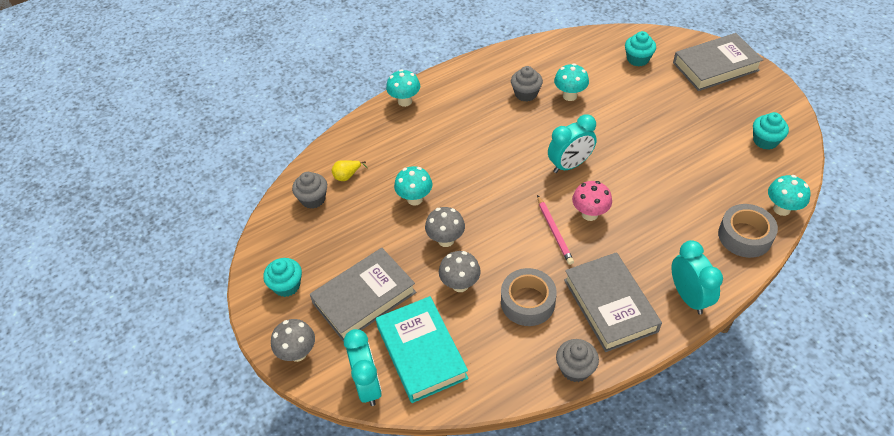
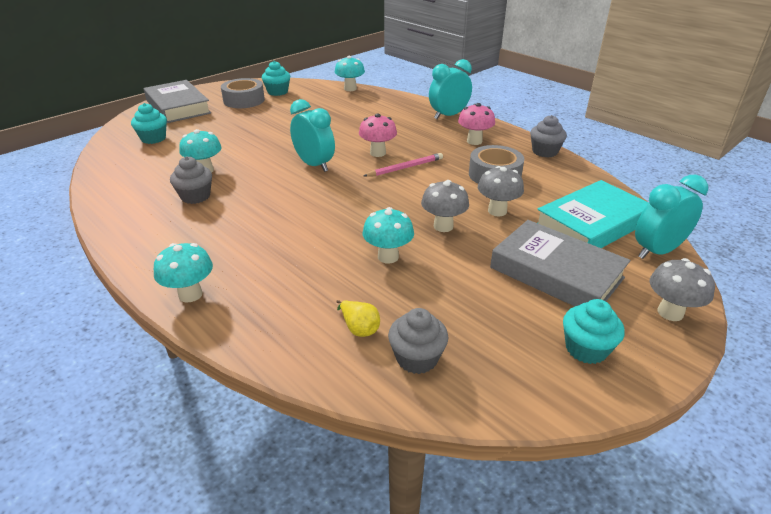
camera: 105 degrees left, 15 degrees down
(610, 305) = (474, 141): grey book -> pink mushroom
(744, 236) = (381, 99): grey tape -> grey tape (244, 100)

